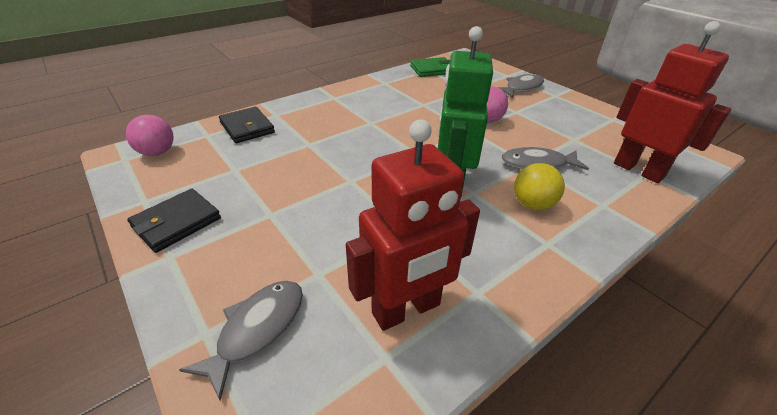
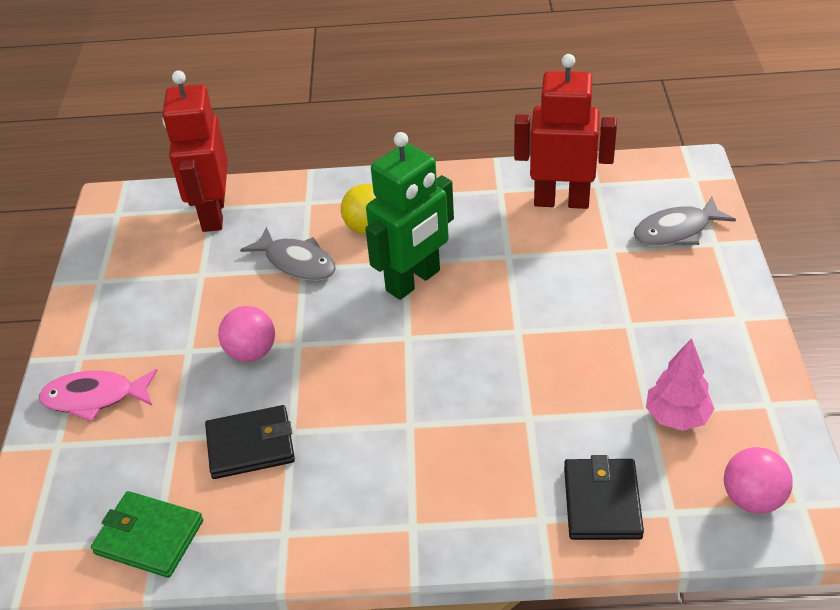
camera: 140 degrees left, 5 degrees up
(177, 222) = (730, 355): black wallet -> black wallet (250, 445)
(213, 172) = (676, 417): none -> pink tree
(521, 88) = (94, 397): grey fish -> pink fish

